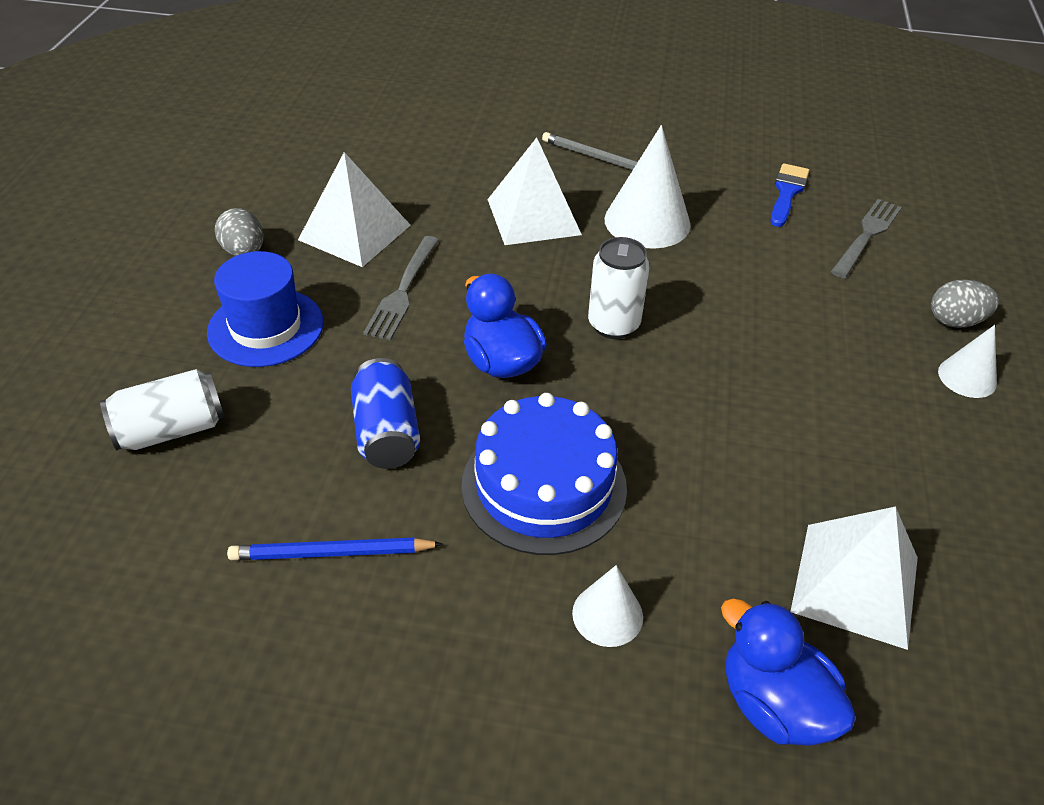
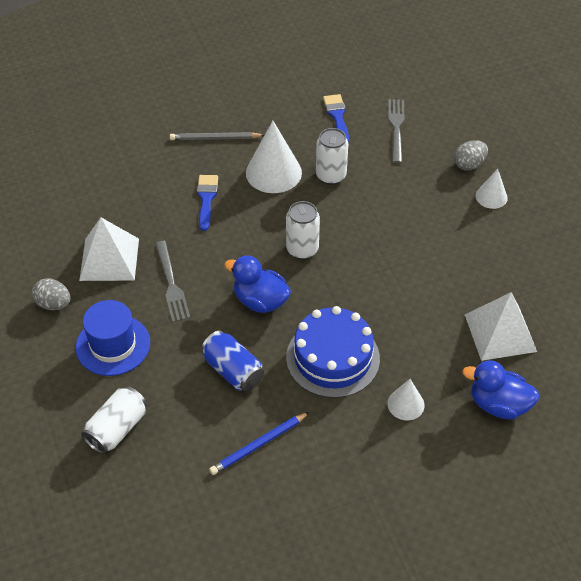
camera: 30 degrees left, 5 degrees up
(533, 216) = (206, 199): white pyramid -> blue brush
(725, 255) = (331, 176): none -> white can

